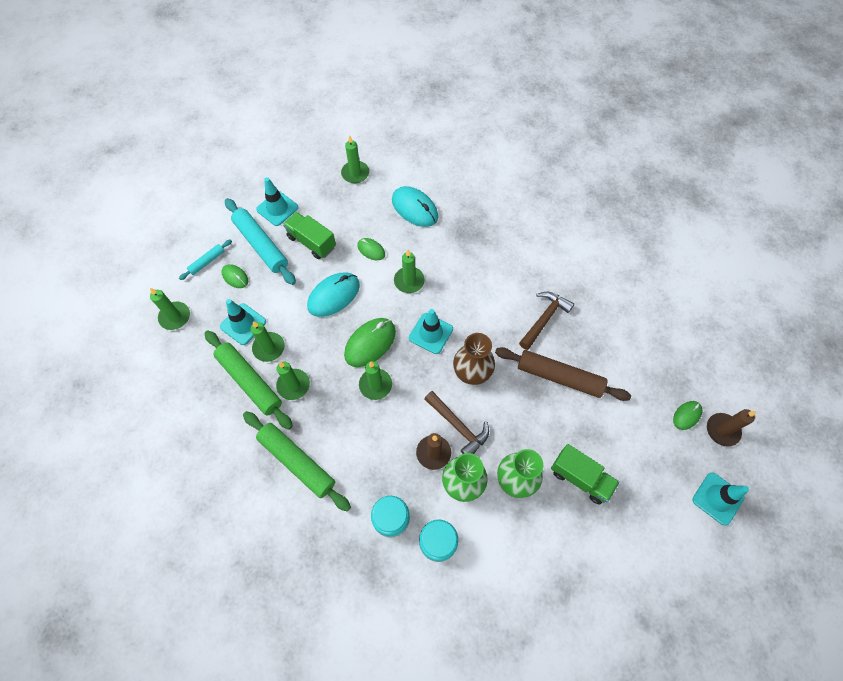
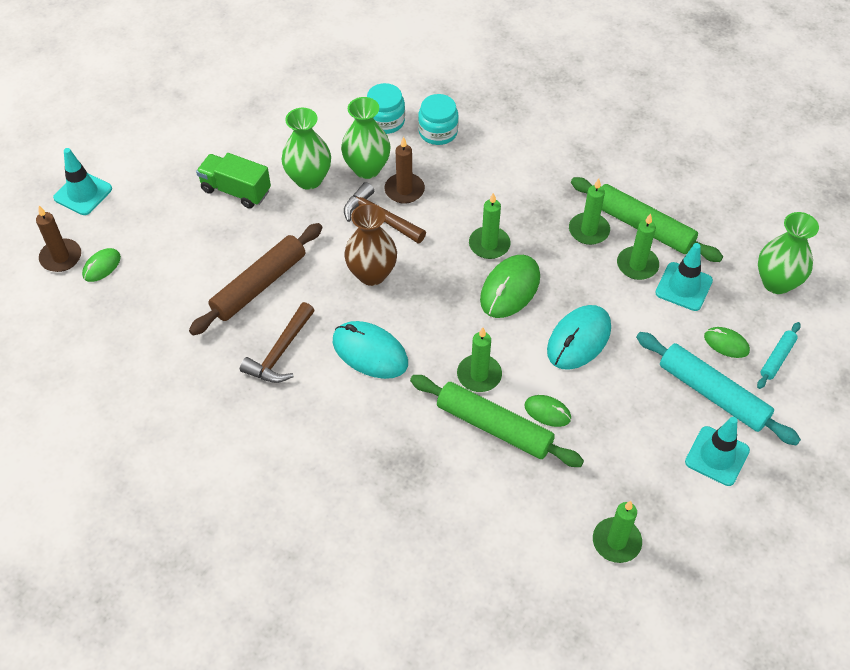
camera: 170 degrees right, 10 degrees down
(175, 317) = (776, 282): green candle -> green vase
(297, 462) = (554, 162): green rolling pin -> green rolling pin (494, 426)
(312, 242) = (640, 410): green truck -> none
(414, 208) = (498, 491): turquoise mouse -> turquoise mouse (370, 352)
(431, 333) = (433, 311): turquoise traffic cone -> none
(559, 377) = (259, 285): brown rolling pin -> brown rolling pin turned 60 degrees counterclockwise

